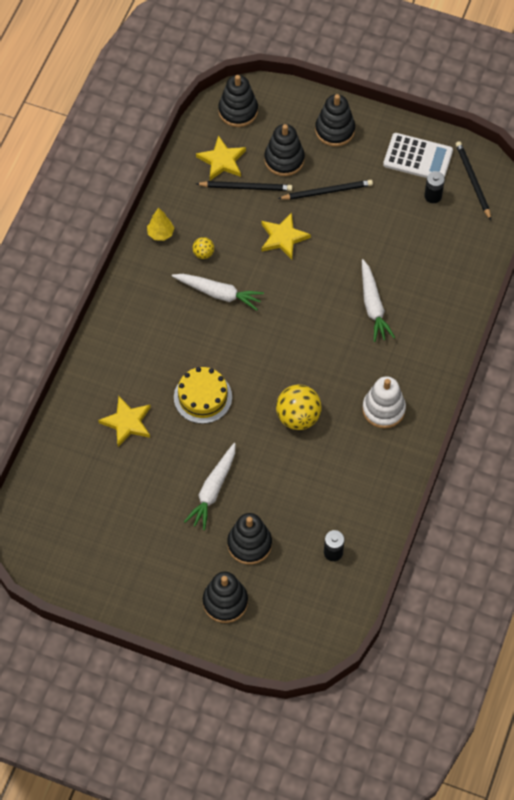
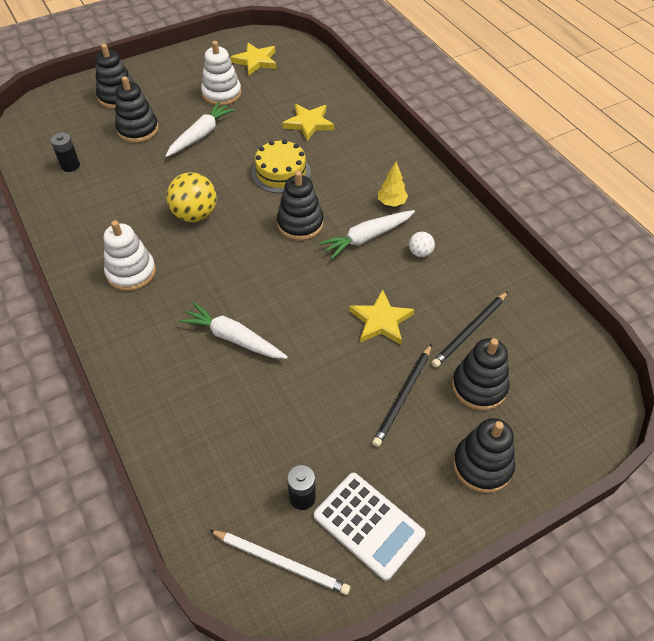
camera: 130 degrees right, 10 degrees down
(147, 521) = (221, 93): none -> white stacking toy
(160, 233) = (470, 237): yellow tree -> yellow tree (391, 203)
(203, 253) = (420, 253): yellow ball -> white ball
(213, 490) = (201, 135): white carrot -> white carrot turned 60 degrees clockwise
(222, 161) = (521, 333): yellow star -> yellow star (255, 61)
(238, 111) = (582, 389): black stacking toy -> black stacking toy (300, 224)
(418, 158) = (368, 525): white calculator -> white calculator turned 105 degrees counterclockwise
(473, 181) = (281, 562): black pencil -> white pencil

